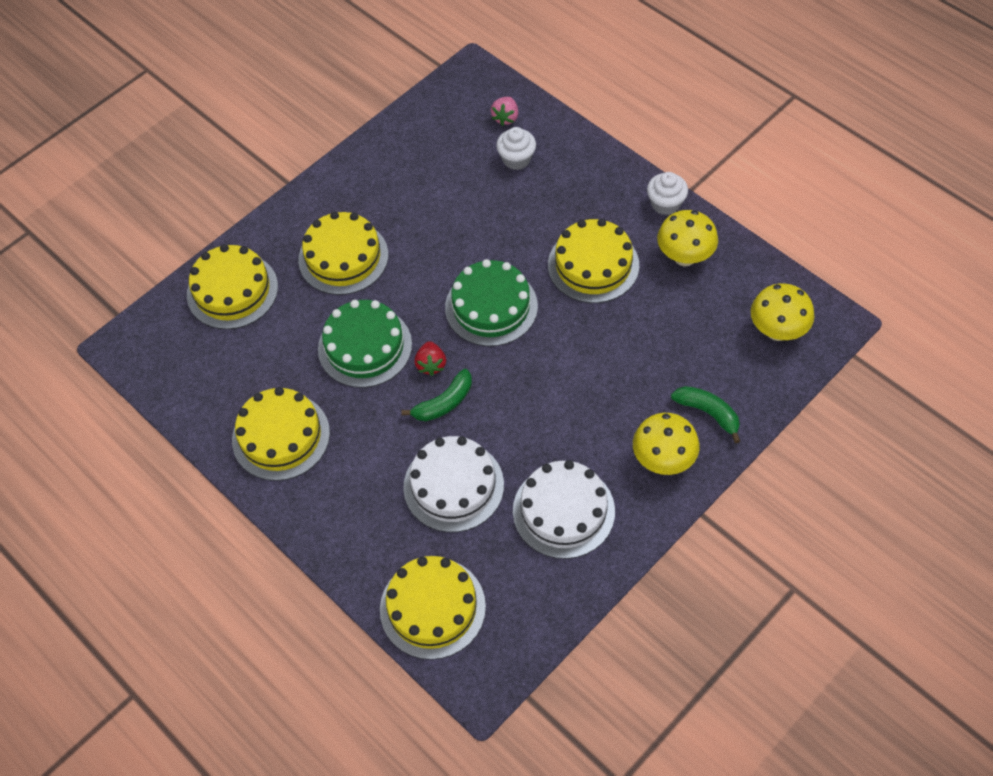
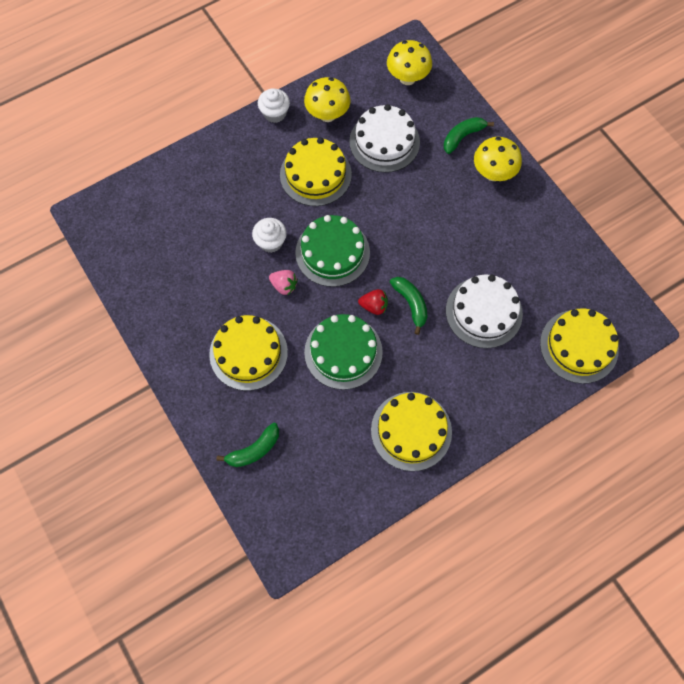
camera: 80 degrees left, 10 degrees up
(232, 290) = (254, 450): yellow cake -> green banana
(505, 118) = (146, 200): pink strawberry -> pink strawberry (284, 286)
(516, 159) = (193, 202): white cupcake -> white cupcake (270, 242)
(563, 511) = (519, 244): white cake -> white cake (384, 142)

